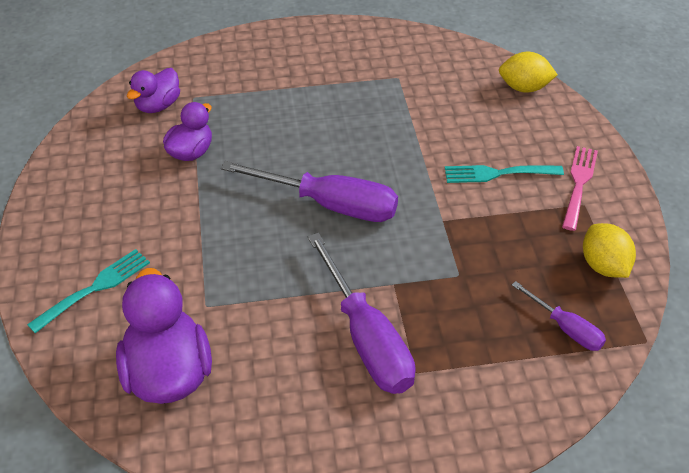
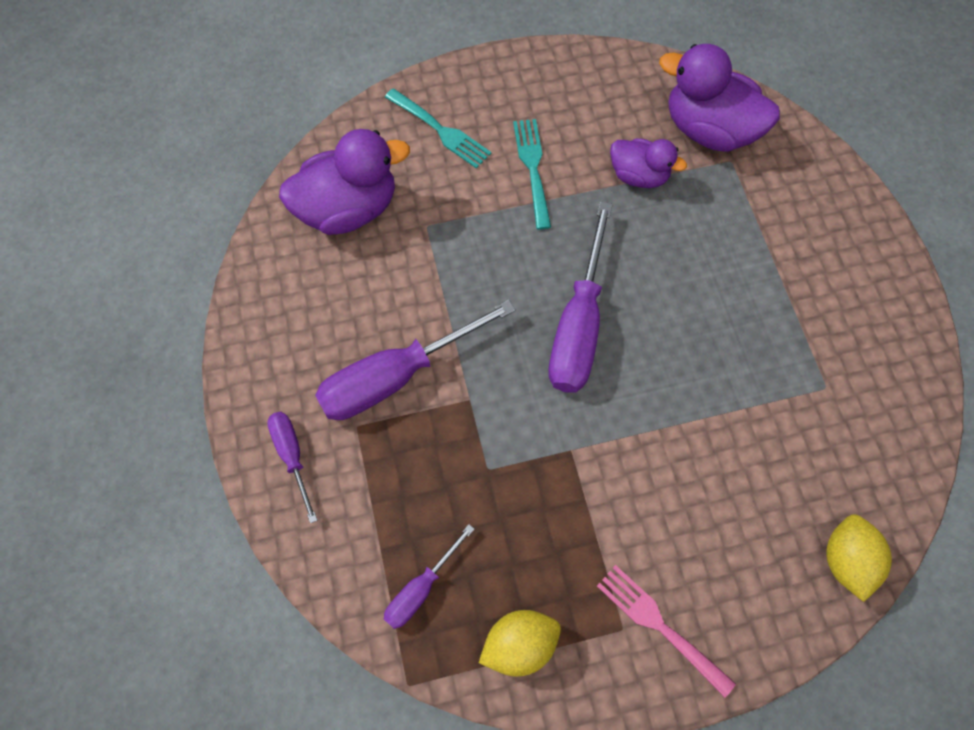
camera: 85 degrees right, 20 degrees up
(158, 105) = (709, 130): purple duck -> purple duck, size x1.68
(445, 428) = (292, 456): none -> purple screwdriver
(498, 173) = (662, 518): turquoise fork -> turquoise fork (533, 168)
(579, 184) = (660, 625): pink fork -> pink fork turned 150 degrees counterclockwise

